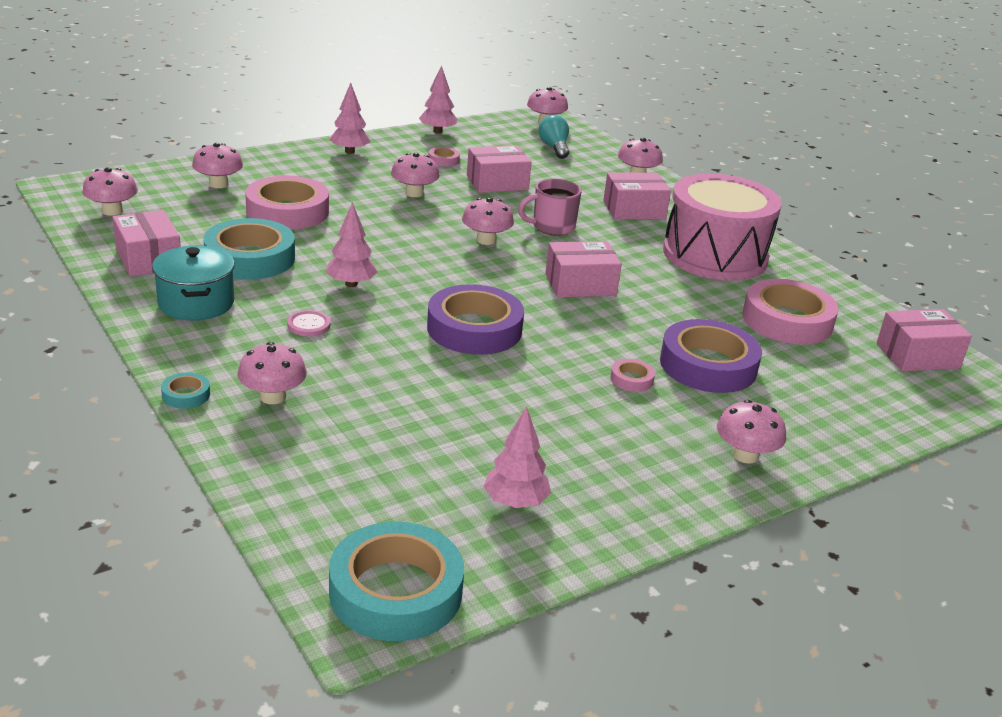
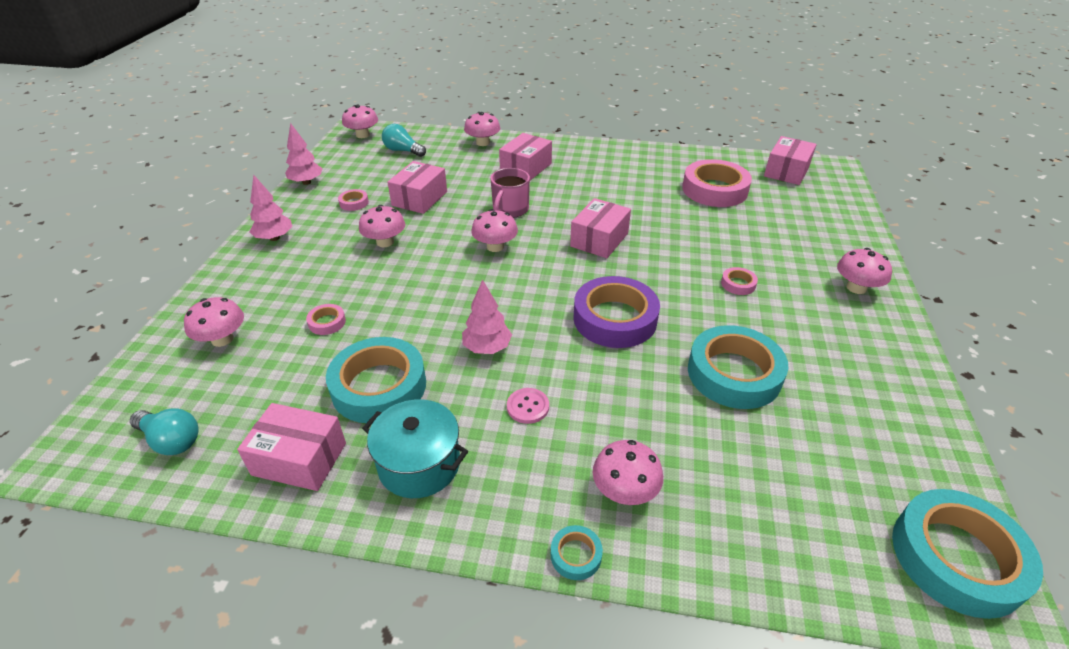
camera: 45 degrees left, 10 degrees up
(112, 211) = (171, 440): pink mushroom -> turquoise light bulb
(287, 211) = (327, 322): pink tape -> pink tape, size x0.43
(486, 412) = (734, 373): none -> turquoise tape
(515, 502) = (862, 422): pink tree -> none
(708, 365) = (743, 245): purple tape -> none
(715, 255) = (615, 171): pink drum -> none

